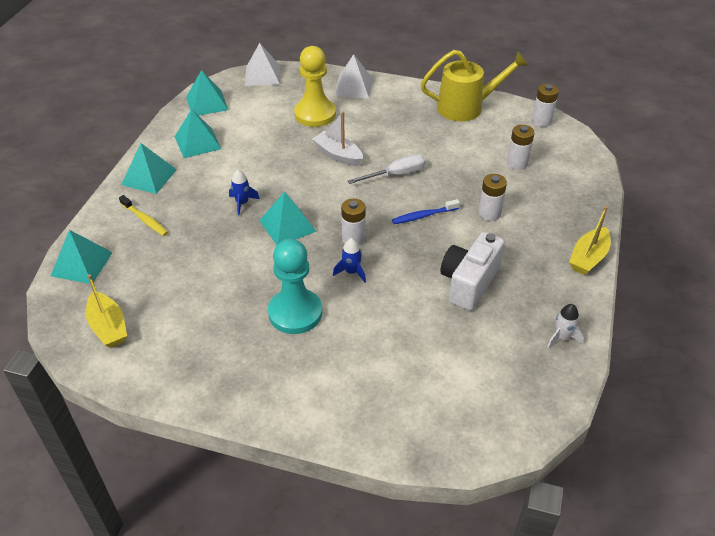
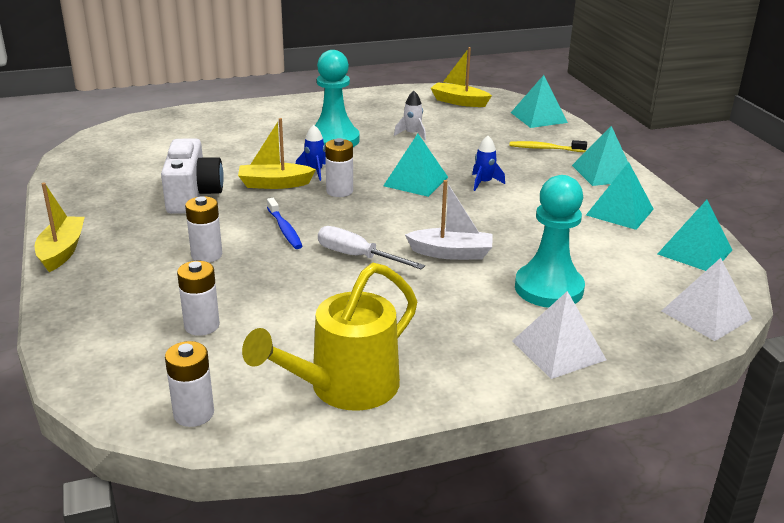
camera: 145 degrees right, 15 degrees down
(315, 114) = (549, 288): yellow pawn -> turquoise pawn
(395, 174) = (357, 256): white screwdriver -> white screwdriver turned 90 degrees clockwise
(395, 270) = (274, 184): none -> yellow boat
(423, 216) = (284, 229): blue toothbrush -> blue toothbrush turned 120 degrees clockwise
(562, 337) = (78, 188): white rocket -> white rocket (412, 134)

